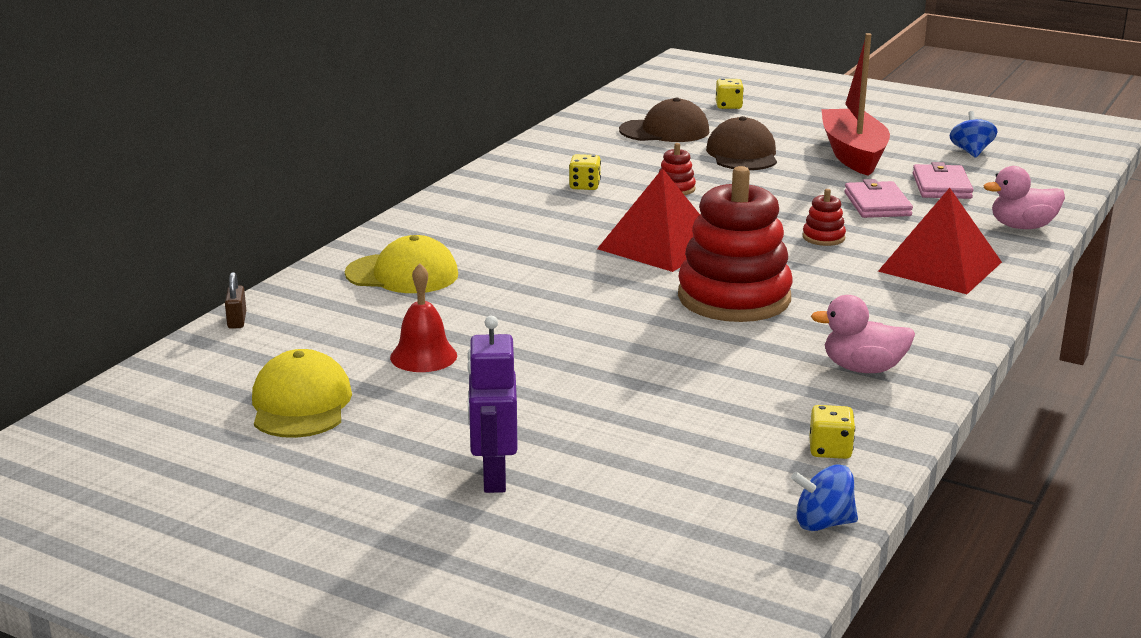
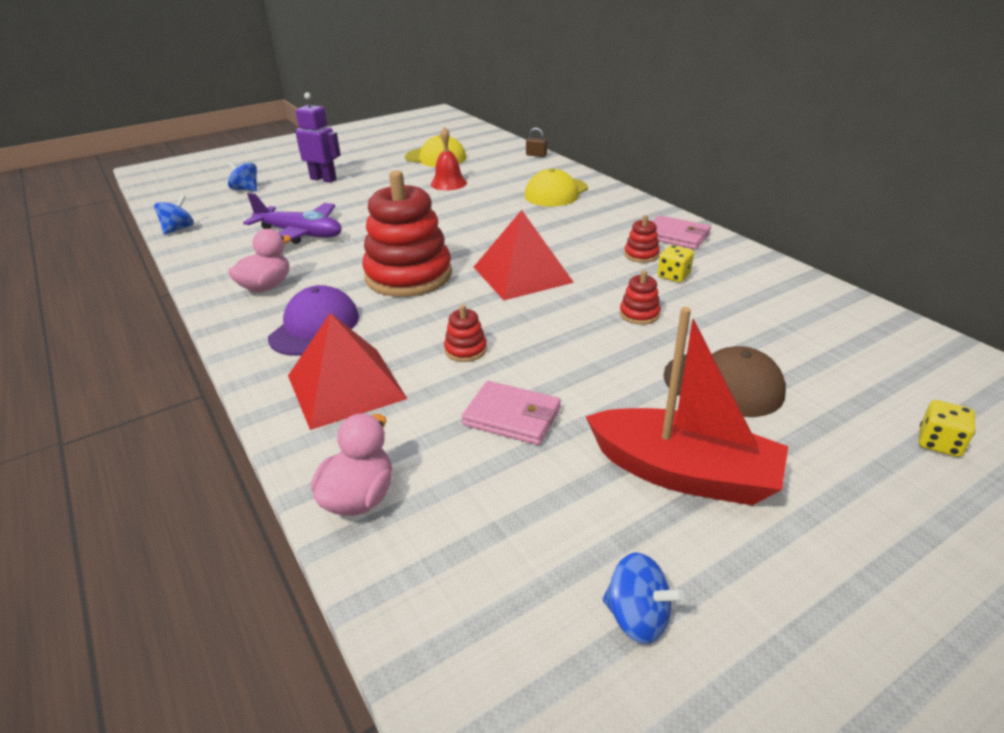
camera: 120 degrees right, 10 degrees up
(551, 203) = (641, 255): none -> red stacking toy
(612, 542) = (246, 189): none -> blue spinning top
(664, 131) = (829, 359): brown cap -> none
(718, 405) = (300, 234): none -> purple plane
(830, 450) = (218, 248): yellow dice -> none
(889, 310) = (315, 327): none -> purple cap
(941, 186) = (525, 498): pink wallet -> pink wallet (676, 236)

